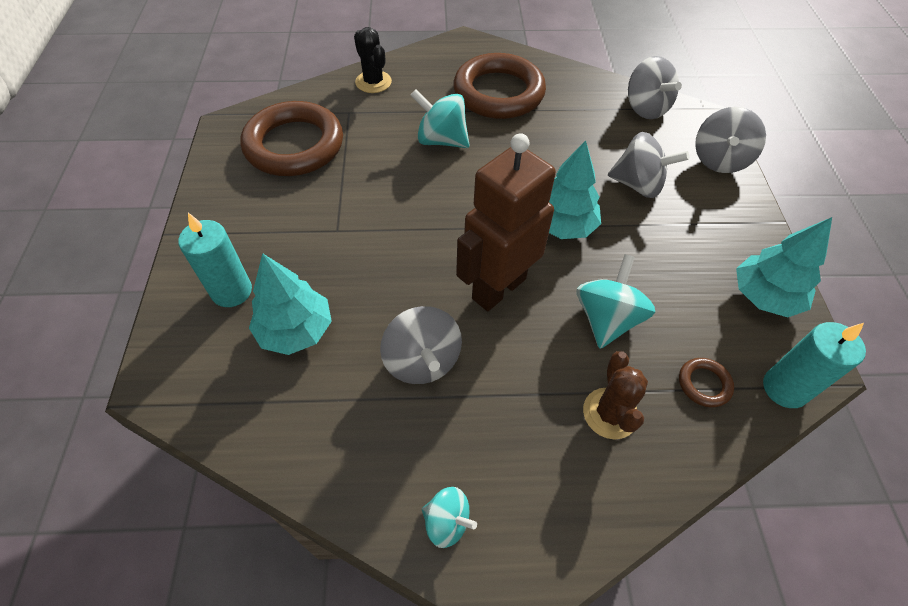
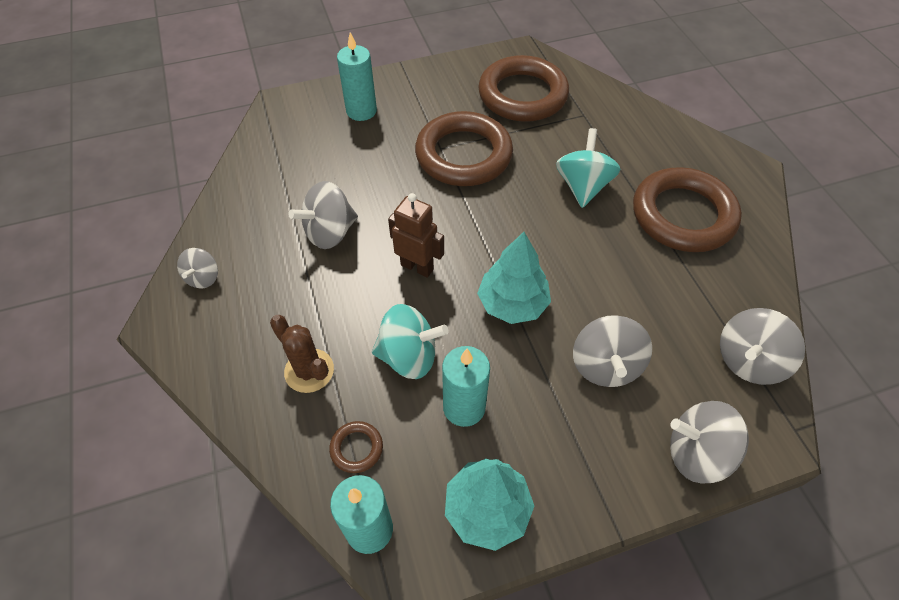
camera: 75 degrees right, 0 degrees up
(296, 330) = (338, 154): turquoise tree -> none
(357, 213) = (463, 155): none -> brown ring
(373, 82) = (635, 119): black cactus -> none
(447, 522) = (203, 278): turquoise spinning top -> grey spinning top
(498, 288) = (417, 267): brown robot -> brown robot, size x0.59
(610, 413) = (309, 371): brown cactus -> brown cactus turned 60 degrees clockwise
(667, 289) = (464, 407): none -> turquoise candle

